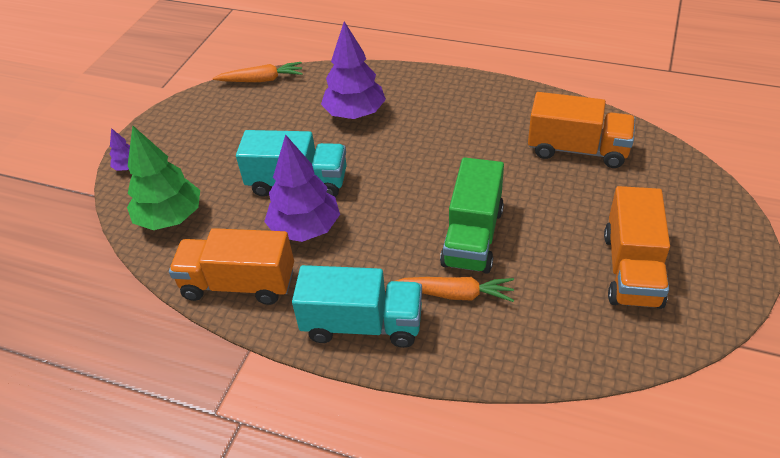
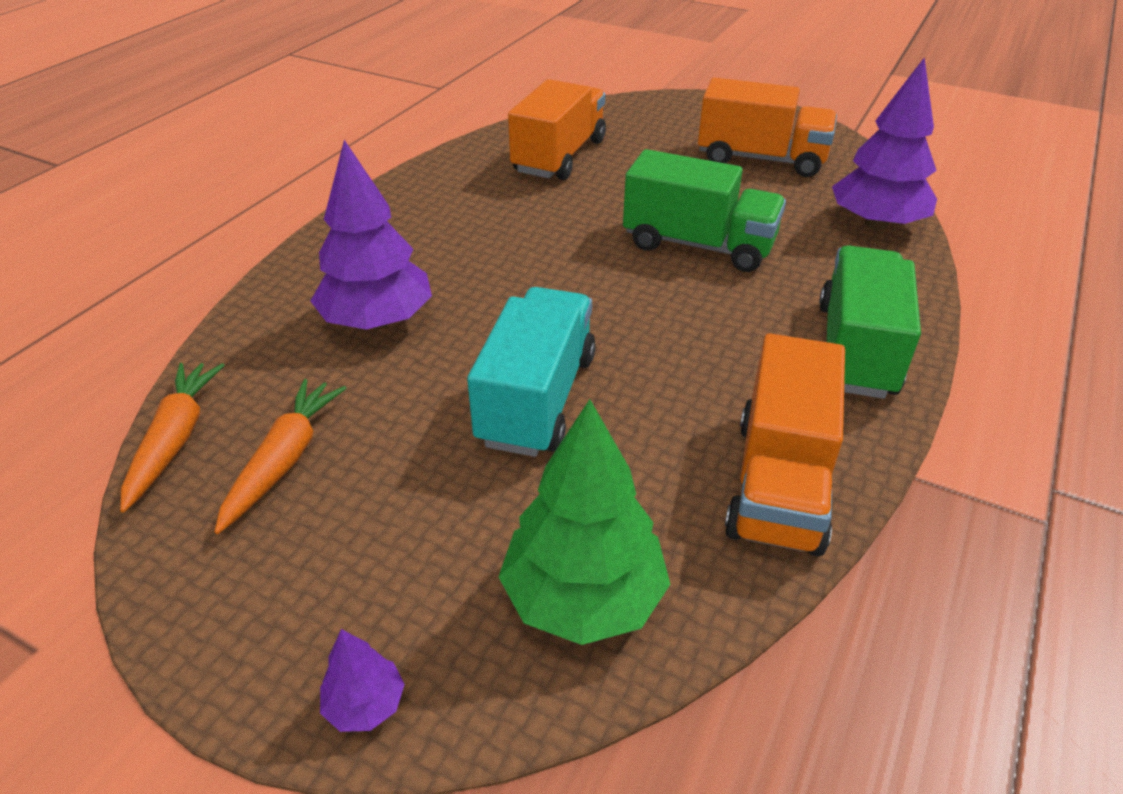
camera: 85 degrees left, 5 degrees down
(305, 228) = (655, 395): purple tree -> purple tree (876, 224)
(362, 324) = (855, 349): turquoise truck -> green truck
(455, 294) = (798, 269): orange carrot -> orange carrot (284, 460)

